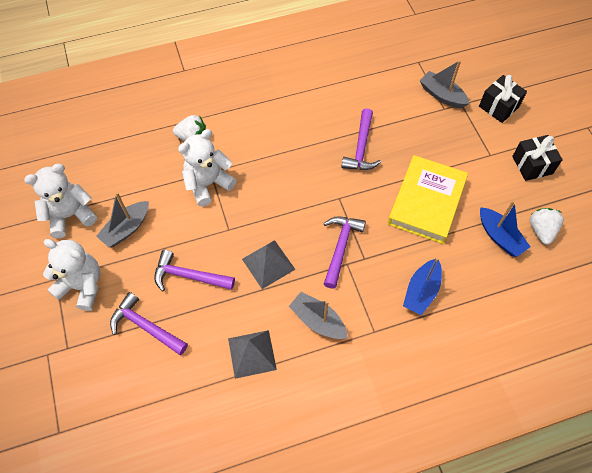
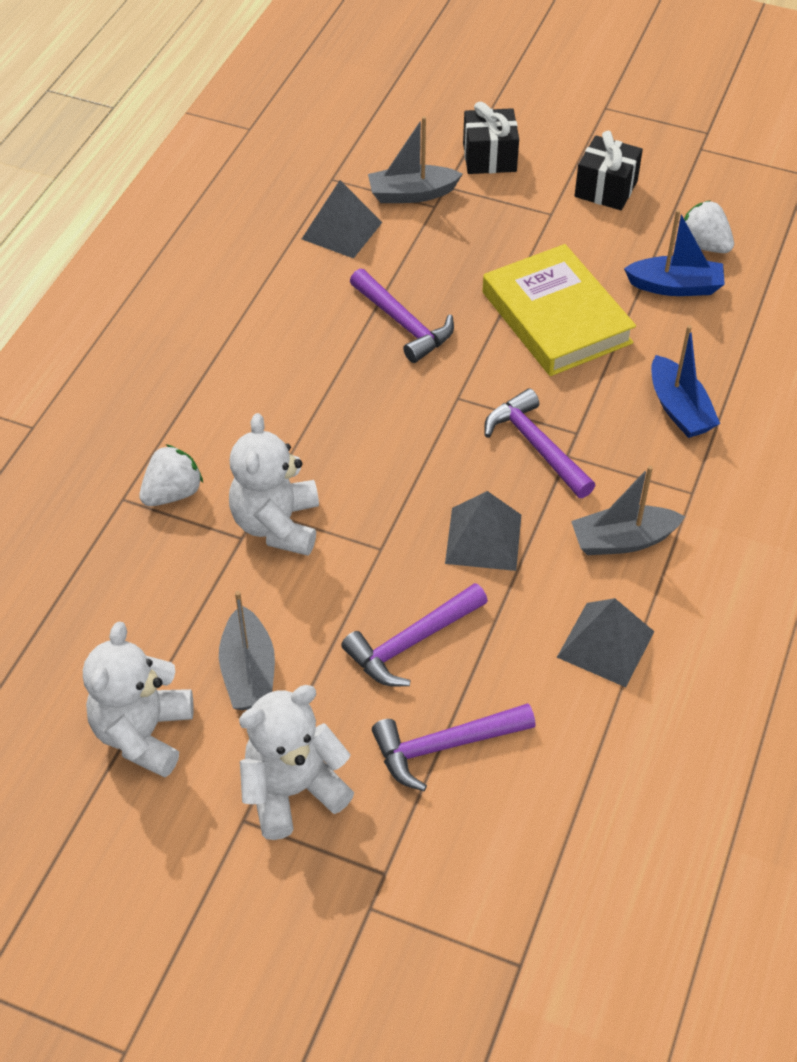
camera: 50 degrees left, 10 degrees down
(391, 87) = (341, 230): none -> grey pyramid

